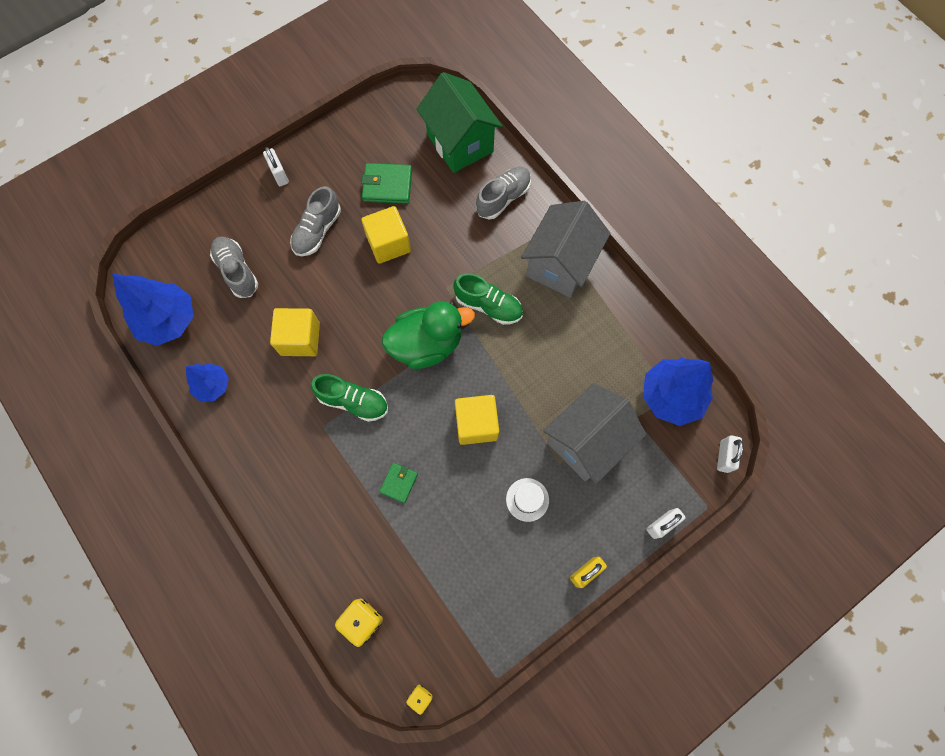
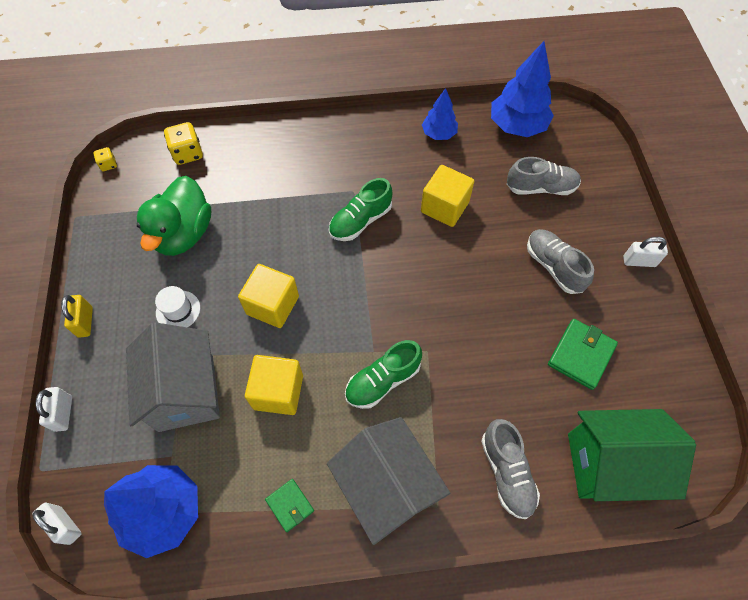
camera: 120 degrees right, 10 degrees down
(388, 244) = (506, 322): yellow cube -> yellow cube (278, 392)
(399, 483) = (267, 222): green wallet -> green wallet (290, 505)
(426, 344) = (376, 303): green duck -> green duck (184, 234)

